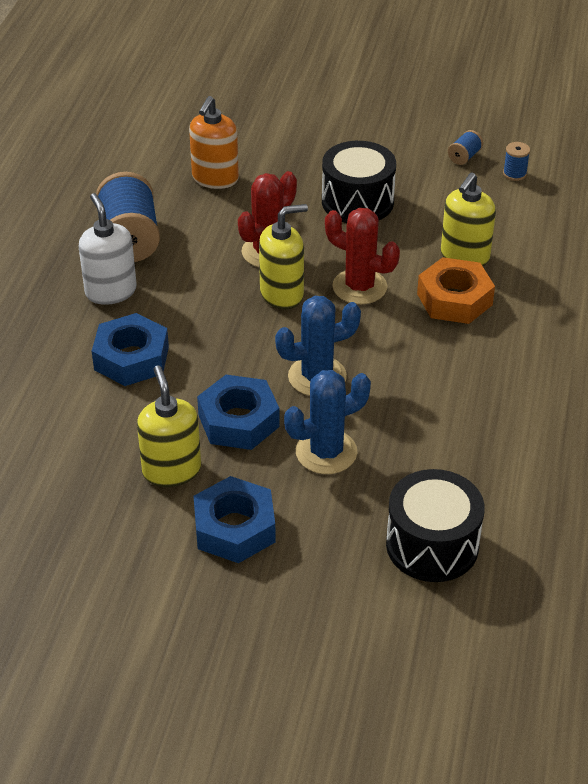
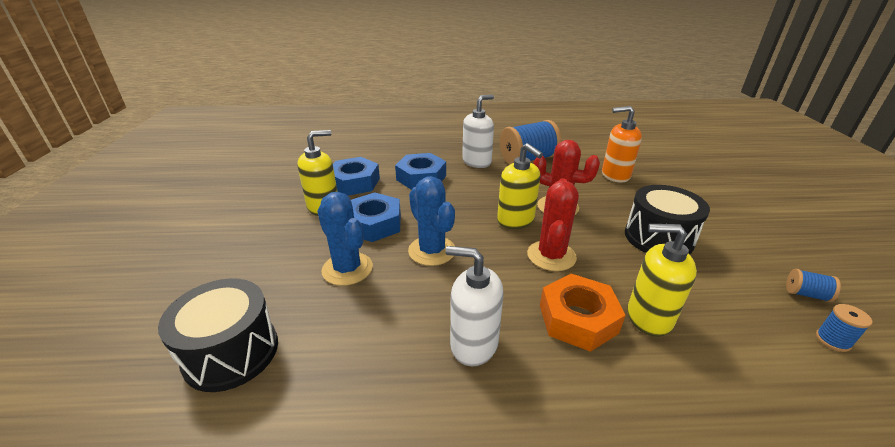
camera: 75 degrees right, 10 degrees down
(234, 528) = (268, 239): blue nut -> blue nut (354, 182)
(466, 373) = (473, 344): none -> white soap dispenser

